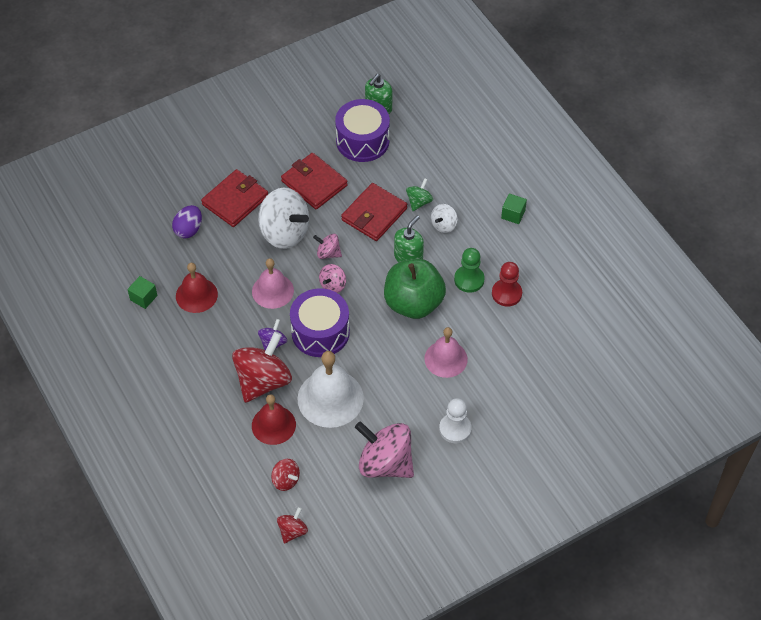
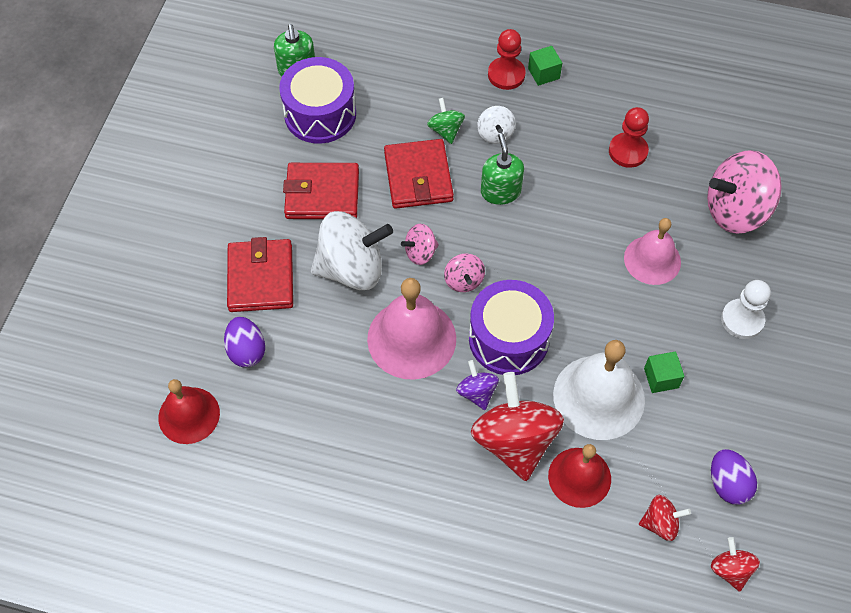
camera: 45 degrees left, 5 degrees up
(143, 298) = (284, 468): green cube -> green cube (661, 378)
(196, 295) = (338, 413): red bell -> red bell (189, 415)
(272, 291) = (411, 338): pink bell -> pink bell, size x1.51
(342, 494) = (727, 484): none -> purple egg
(385, 463) = (725, 413): pink spinning top -> pink spinning top (736, 210)
(413, 303) = (559, 232): green apple -> none
(469, 280) = (580, 166): green pawn -> none
(490, 198) = (506, 74): none -> red pawn

